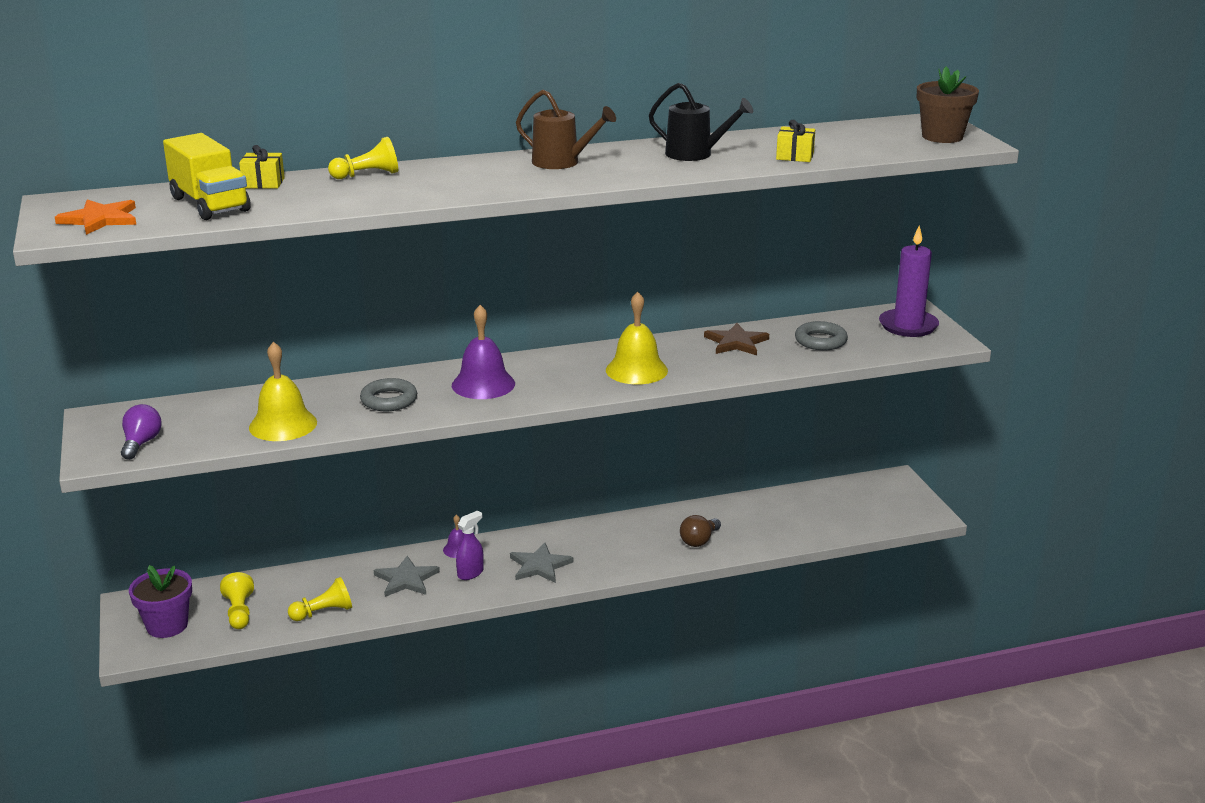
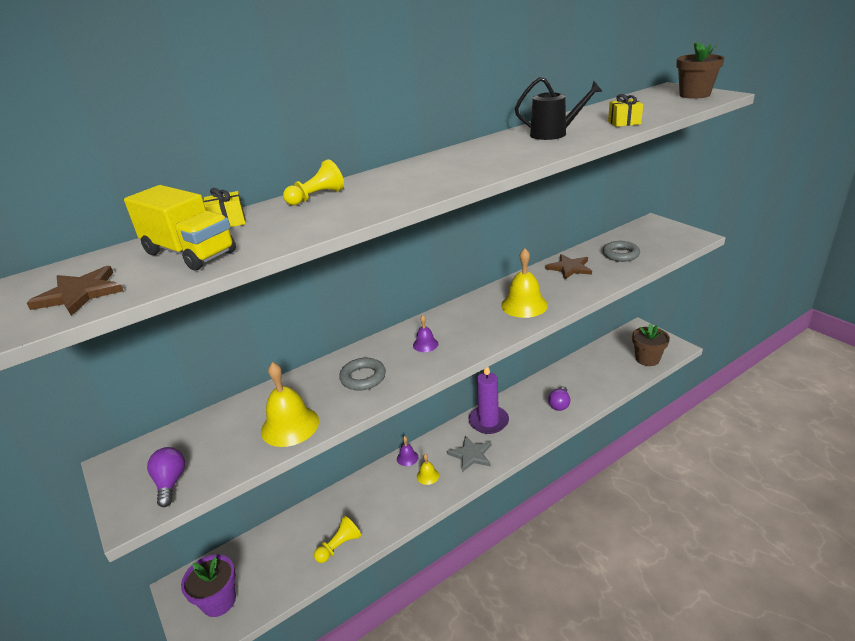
camera: 15 degrees left, 5 degrees up
(100, 219) = (80, 293): orange star -> brown star
(239, 612) = (273, 567): yellow pawn -> none
(406, 579) = (385, 495): grey star -> none
(470, 573) = (427, 476): purple spray bottle -> yellow bell
(483, 384) = (425, 344): purple bell -> purple bell, size x0.52
(562, 162) = (465, 157): brown watering can -> none
(699, 541) = (559, 404): brown light bulb -> purple light bulb
(871, 518) = (647, 359): none -> brown flower pot
(908, 326) = (661, 232): purple candle -> purple candle (488, 421)

